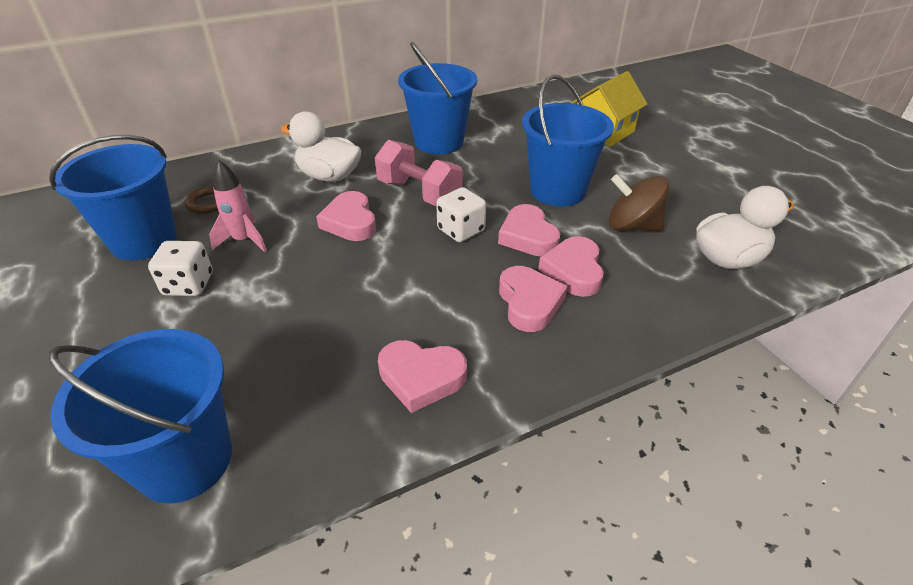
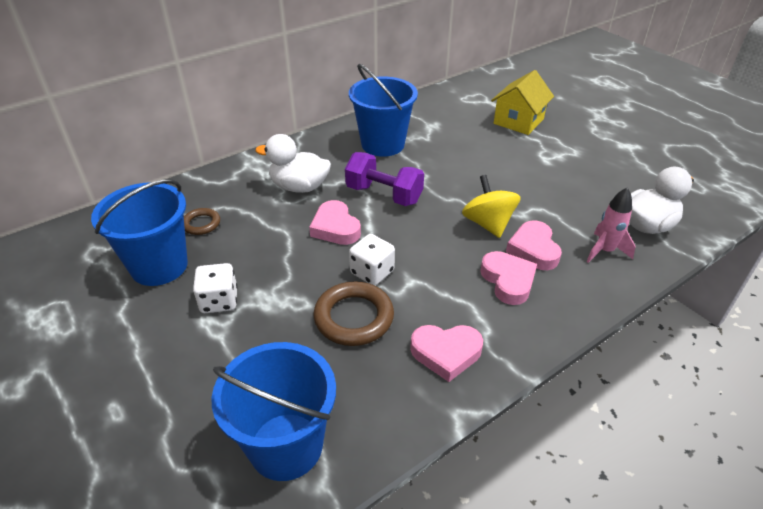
camera: 10 degrees left, 0 degrees up
(244, 240) = (250, 255): pink rocket -> pink rocket (605, 251)
(329, 322) = (354, 317): none -> brown ring
(419, 193) = (384, 195): pink dumbbell -> purple dumbbell
(461, 230) = (431, 225): white dice -> white dice (372, 272)
(528, 236) = (488, 224): pink heart -> yellow spinning top
(557, 190) = (498, 180): blue bucket -> none
(632, 226) = (567, 205): brown spinning top -> none

